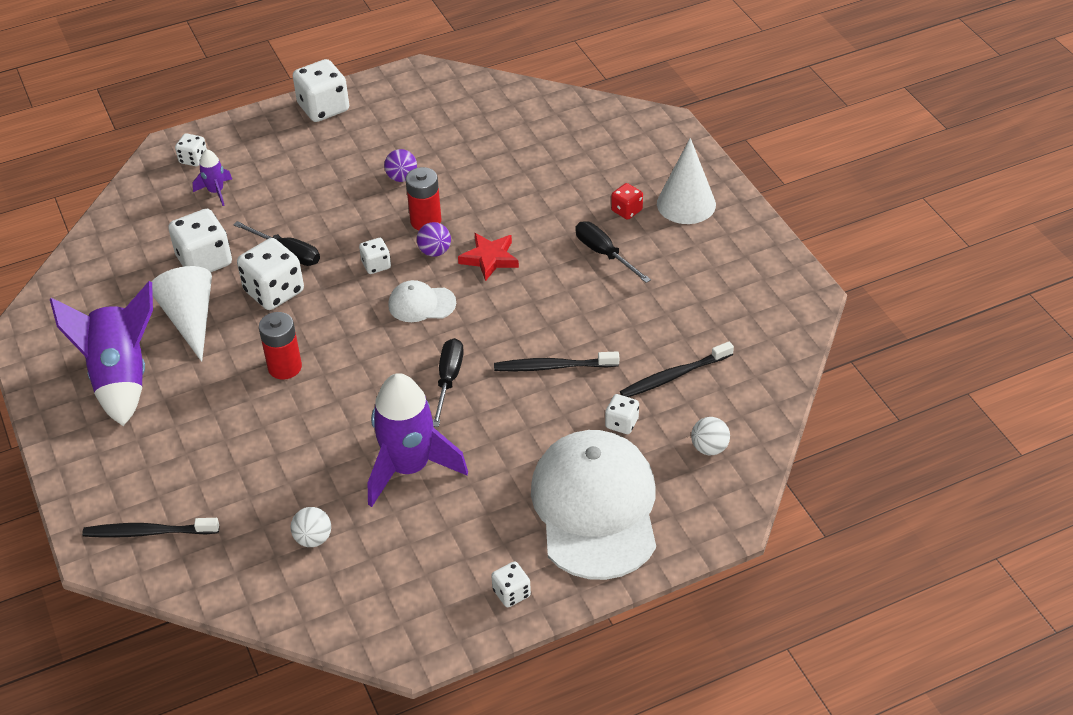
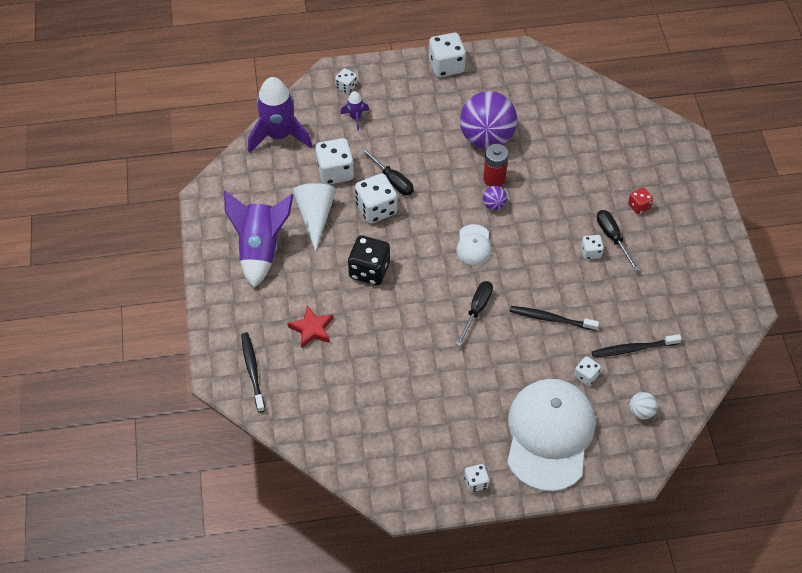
camera: 15 degrees right, 10 degrees up
(148, 532) = (252, 370): black toothbrush -> black toothbrush turned 60 degrees clockwise
(285, 367) = (369, 270): red battery -> black dice
(313, 539) = (357, 405): white ball -> none
(376, 265) = (450, 205): white dice -> white dice (591, 252)
(402, 177) = (486, 138): purple ball -> purple ball, size x2.39
(409, 468) = (433, 370): purple rocket -> purple rocket (279, 135)
(421, 304) = (474, 245): white cap -> white cap turned 105 degrees counterclockwise
(489, 259) = (530, 221): red star -> red star (312, 329)
(686, 204) = (683, 211): white cone -> none

